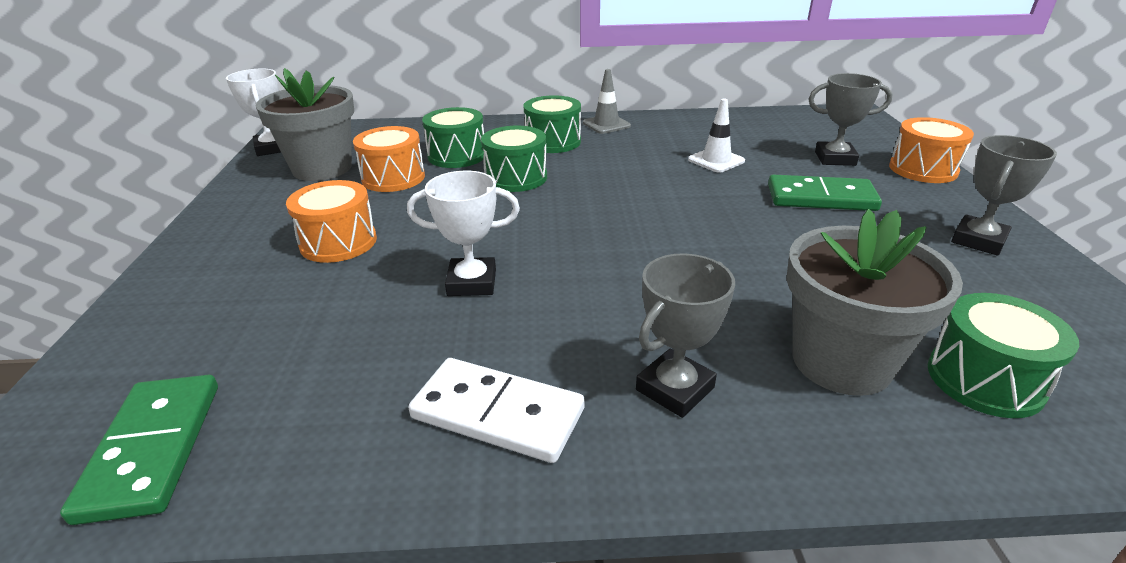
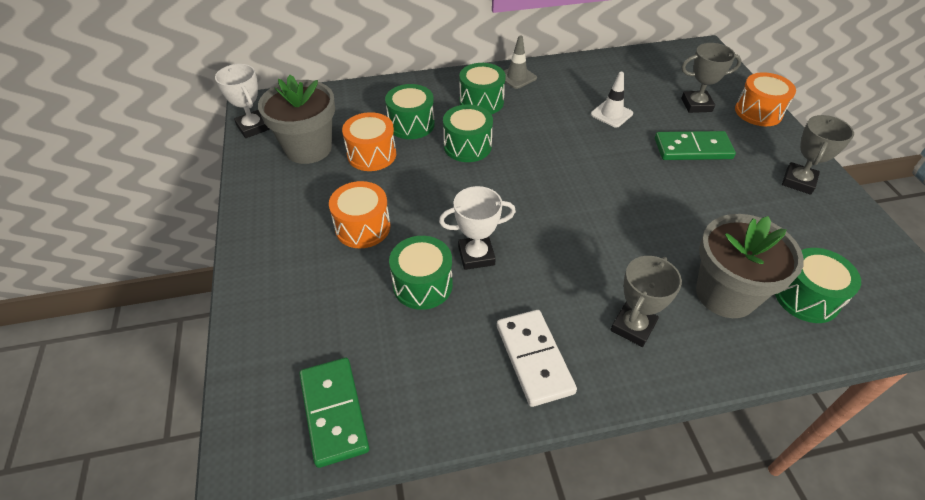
camera: 10 degrees left, 15 degrees up
(380, 307) = (422, 285): none -> green drum
(497, 414) = (534, 359): white domino -> white domino turned 60 degrees clockwise

